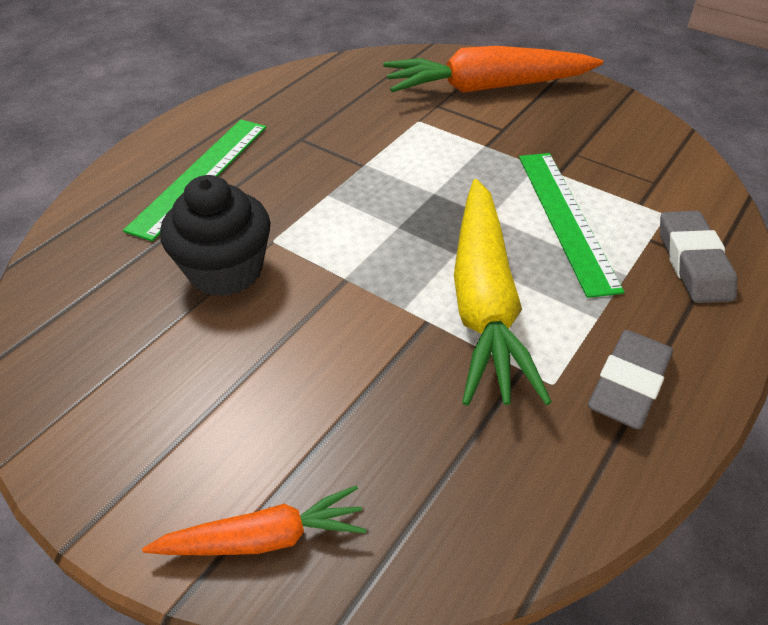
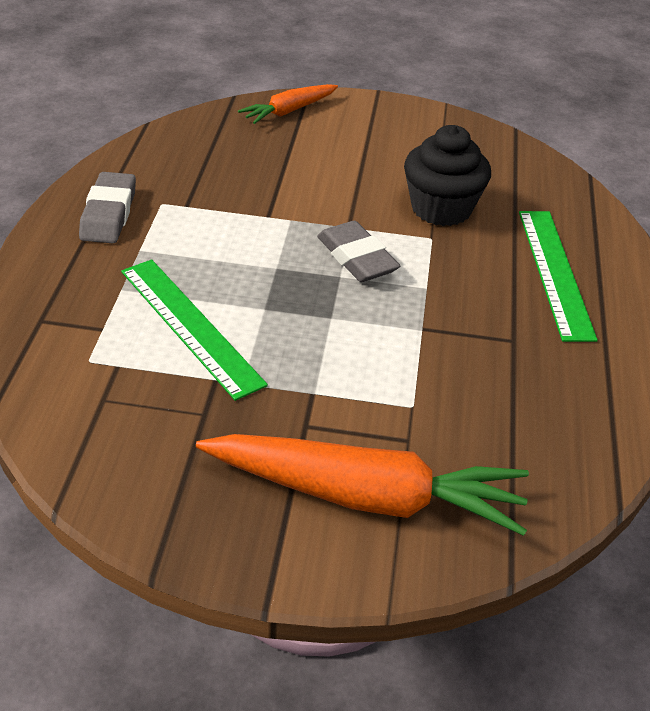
camera: 150 degrees right, 5 degrees down
(484, 301) = (233, 238): yellow carrot -> none
(487, 88) = (365, 496): orange carrot -> orange carrot turned 45 degrees clockwise
(693, 262) = (60, 315): grey eraser -> grey eraser (356, 258)

